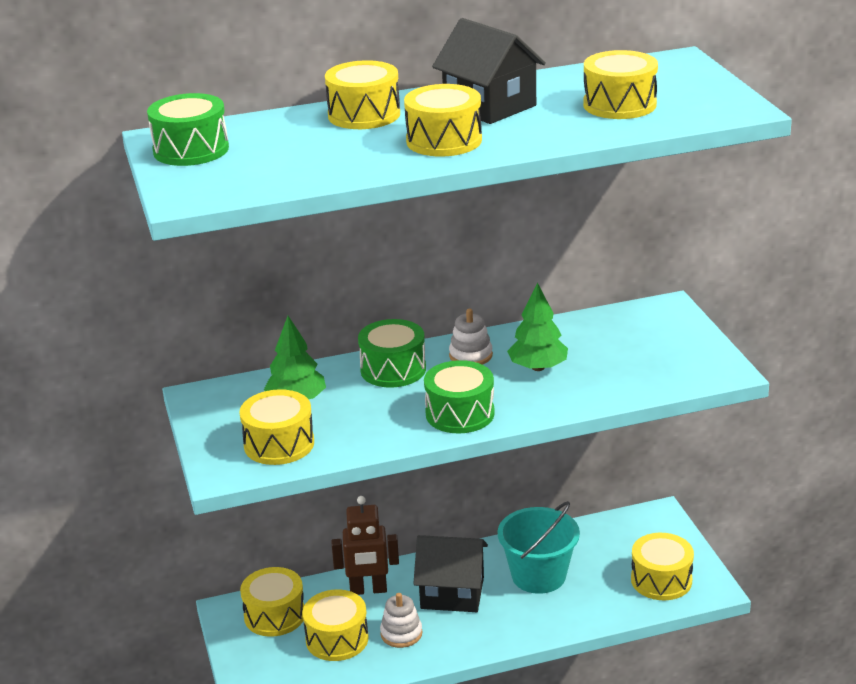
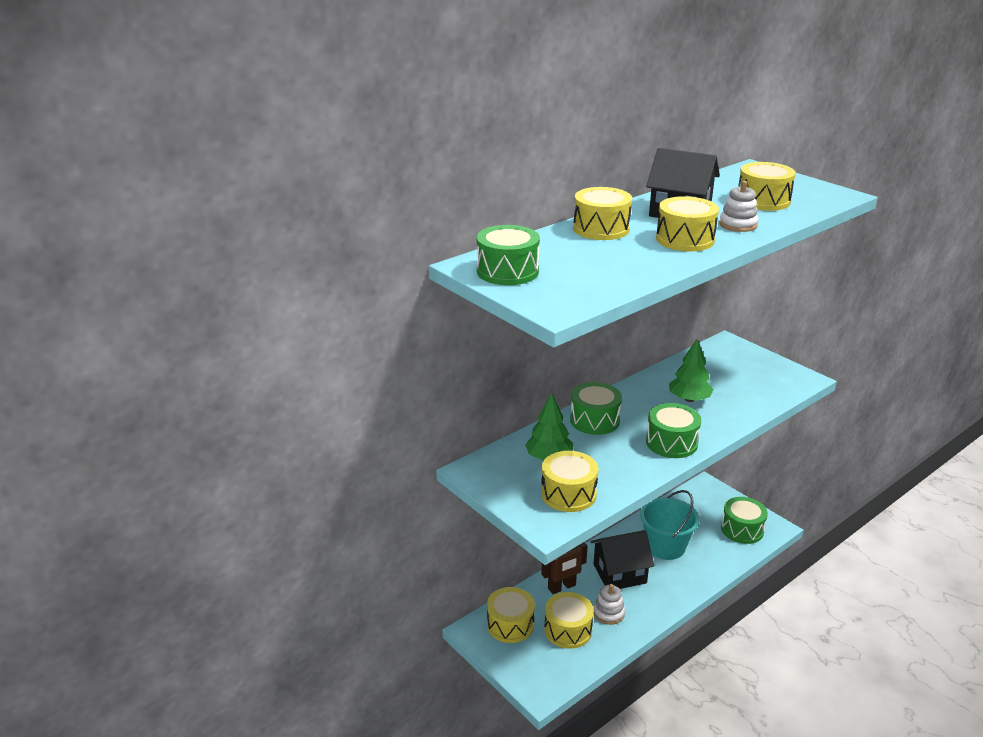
camera: 25 degrees left, 0 degrees up
(470, 355) = (637, 399): white stacking toy -> white stacking toy (738, 225)
(661, 580) = (742, 529): yellow drum -> green drum

